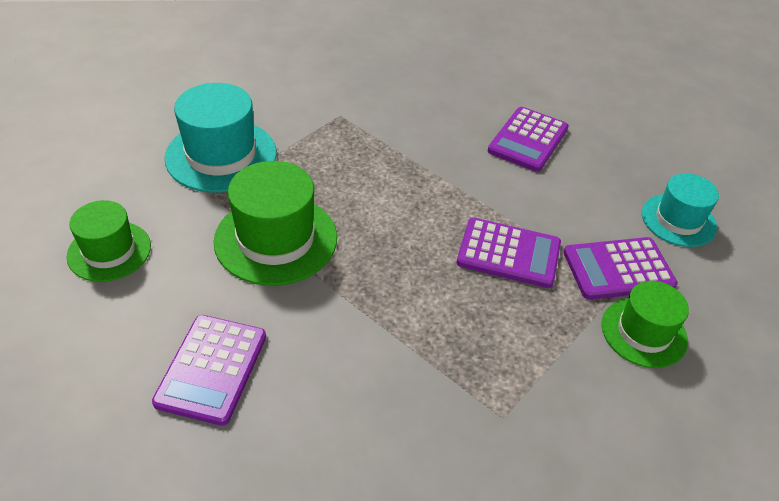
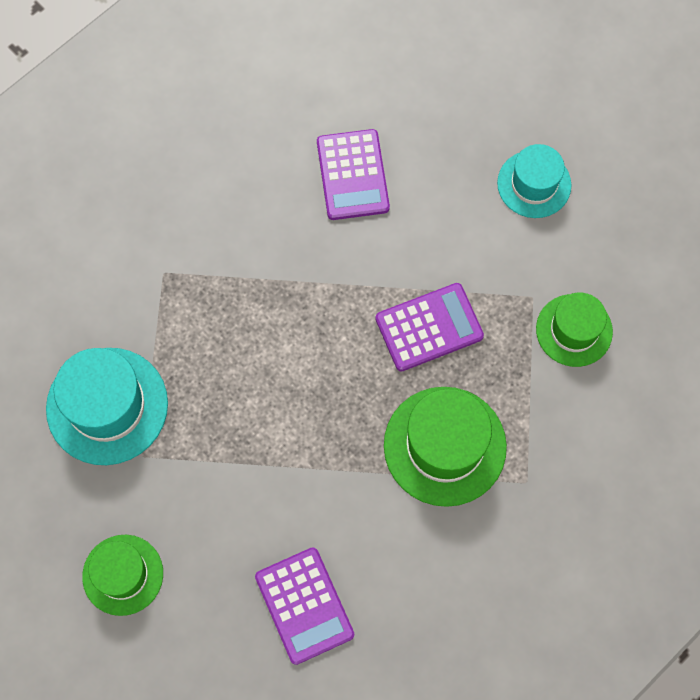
camera: 35 degrees left, 25 degrees up
(276, 239) = (240, 458): green hat -> green hat (445, 446)
(618, 269) = (520, 278): purple calculator -> none

